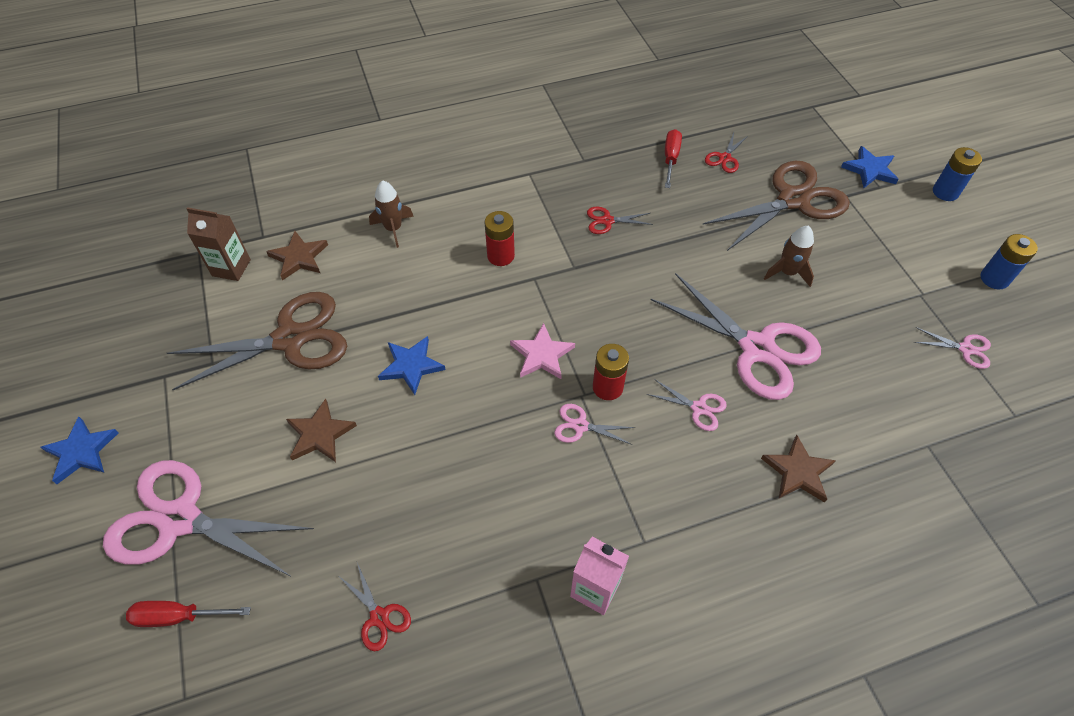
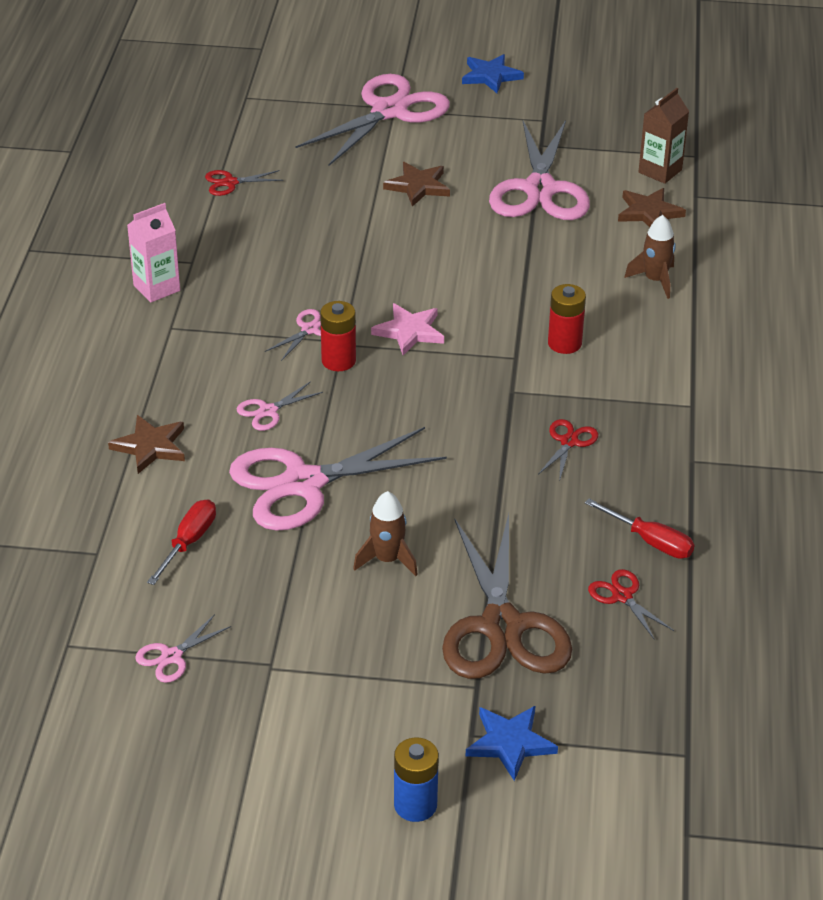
camera: 115 degrees right, 15 degrees down
(178, 616) = (308, 102): red screwdriver -> red screwdriver (189, 542)
(290, 339) = (539, 189): brown scissors -> pink scissors
(411, 366) = (456, 250): blue star -> none
(994, 279) = (240, 755): blue battery -> none

